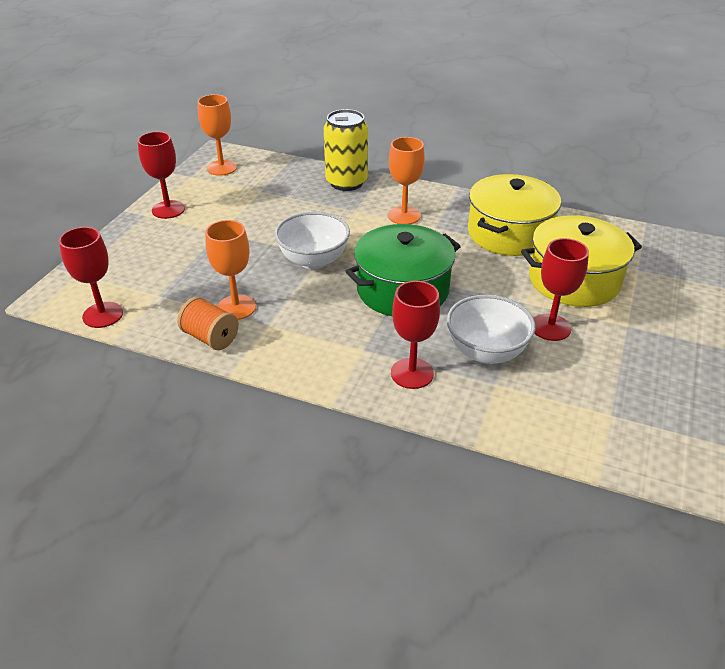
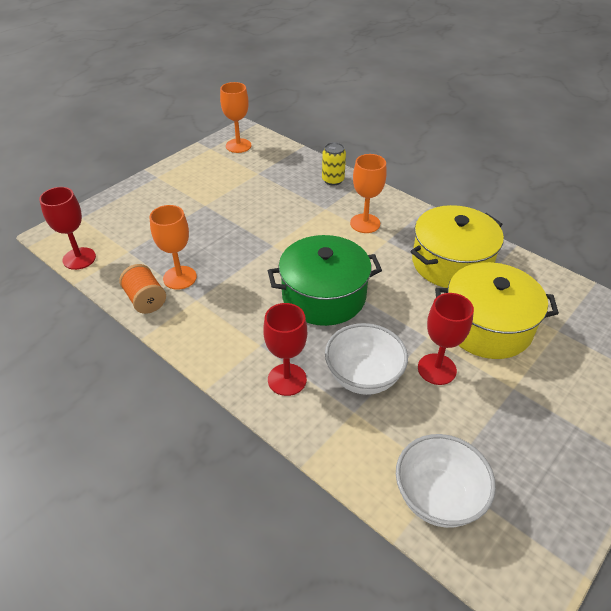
camera: 20 degrees right, 5 degrees up
(168, 209) = (177, 175): red goblet -> none
(313, 260) = (264, 249): white bowl -> white bowl (437, 497)
(346, 182) = (333, 180): yellow can -> yellow can, size x0.60

